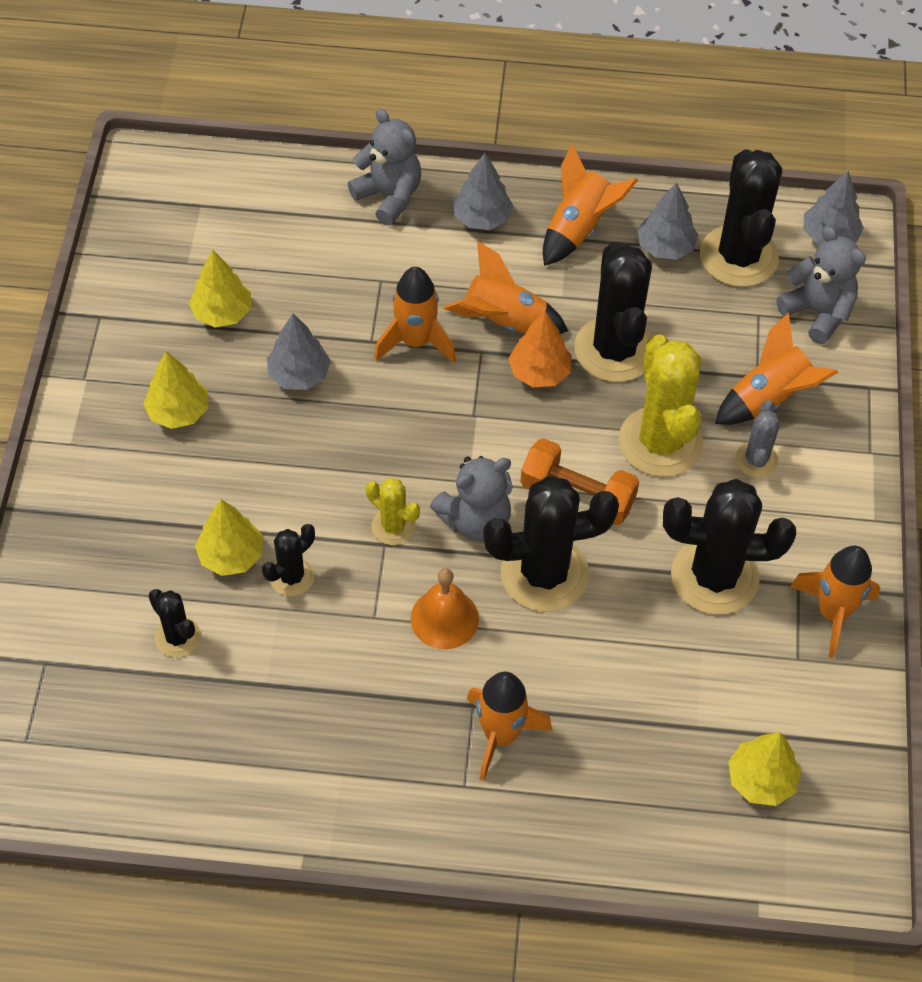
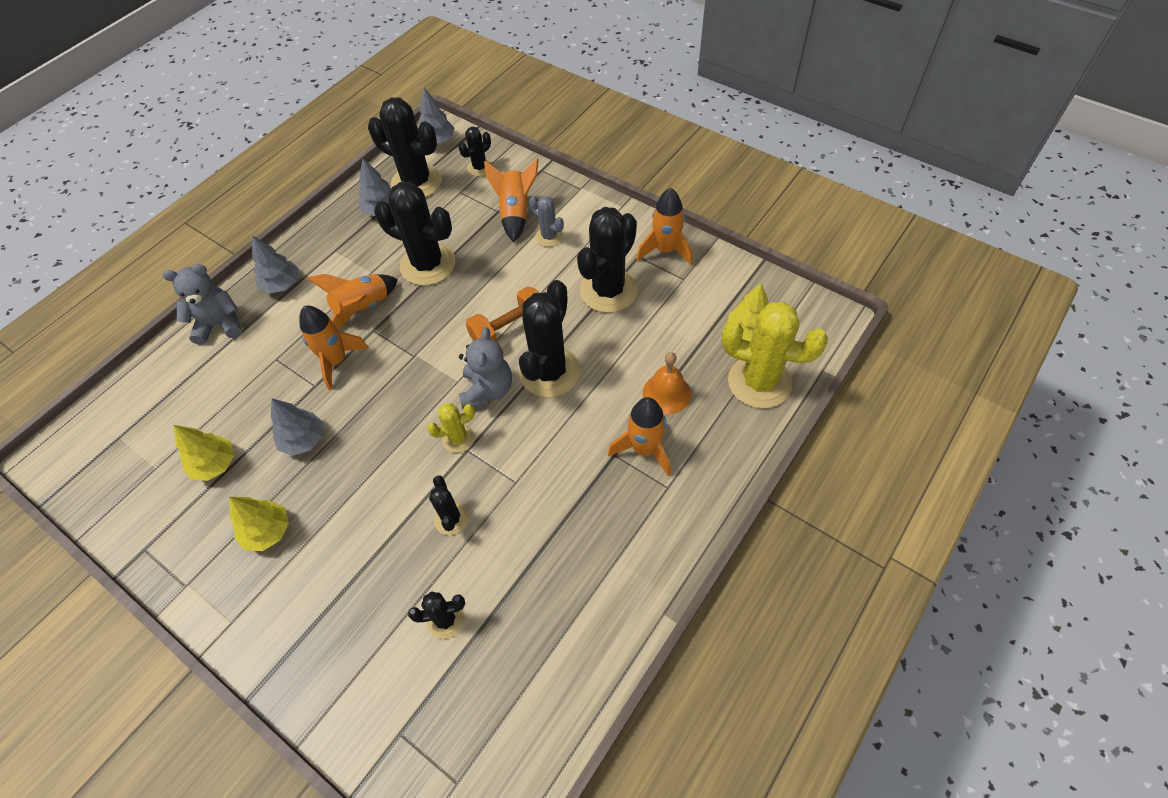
camera: 55 degrees left, 0 degrees up
(231, 555) = (407, 551): yellow tree -> none
(444, 618) = (544, 441): orange bell -> orange bell (666, 393)
(539, 372) = (412, 308): orange tree -> none
(578, 229) = (333, 242): orange rocket -> none
(660, 442) = (505, 273): yellow cactus -> yellow cactus (759, 382)
(817, 312) = (479, 167): grey teddy bear -> black cactus

